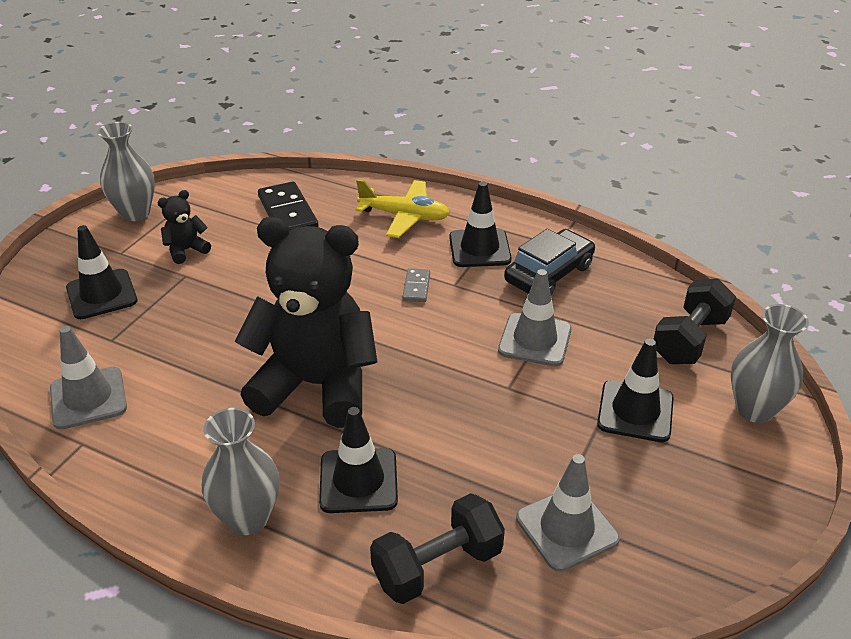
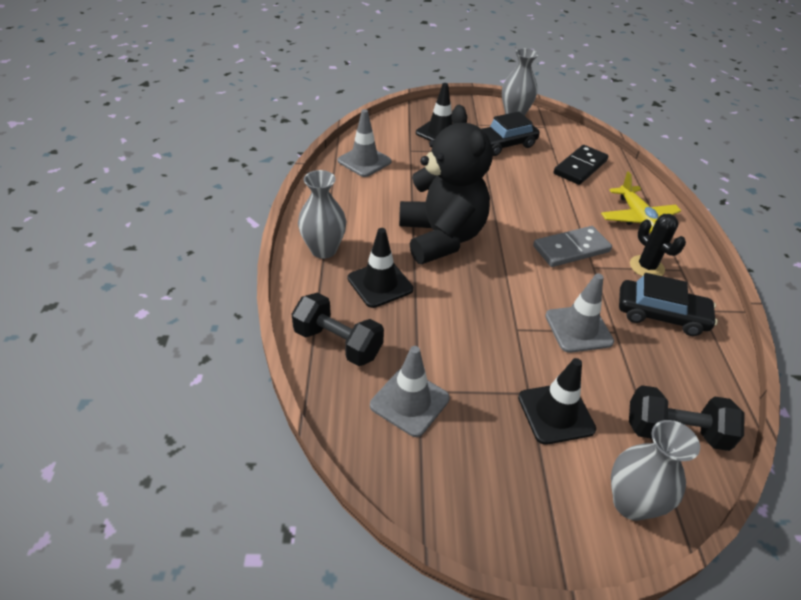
camera: 60 degrees right, 5 degrees up
(186, 250) = (503, 144): black teddy bear -> black car
(416, 287) = (571, 249): grey domino -> grey domino, size x1.90
(479, 248) = (646, 267): black traffic cone -> black cactus

